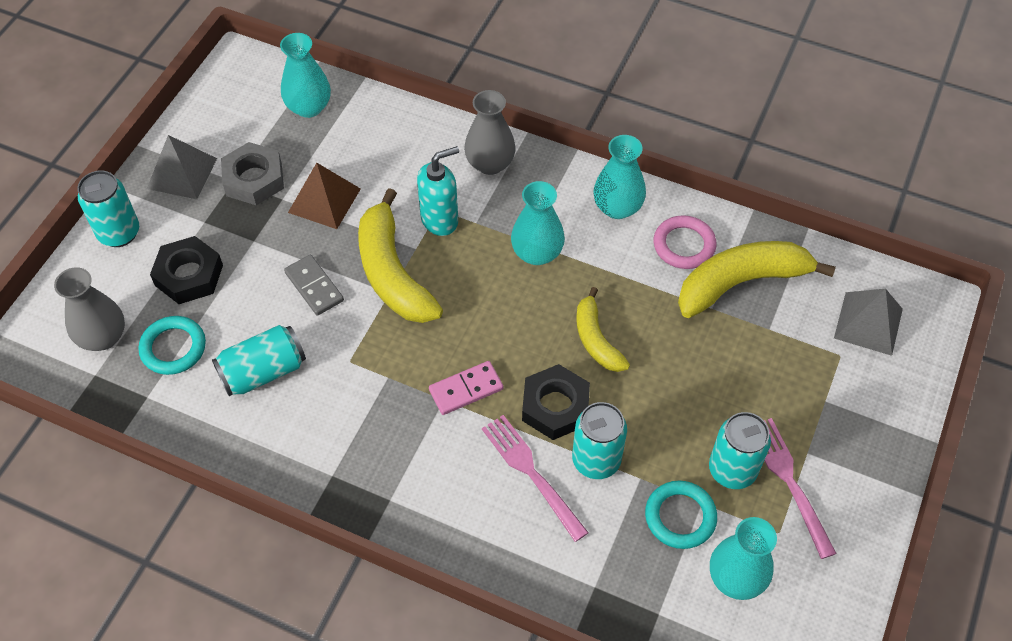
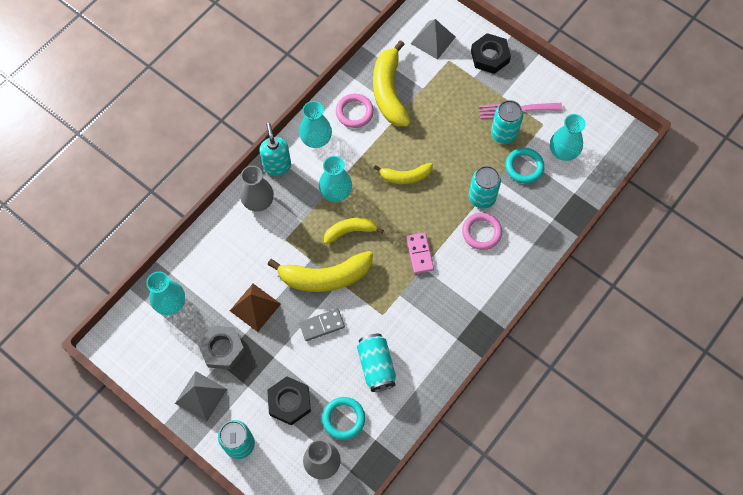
camera: 75 degrees left, 10 degrees up
(440, 220) = (293, 240): turquoise soap dispenser -> turquoise soap dispenser (277, 166)
(477, 287) = (350, 231): none -> yellow banana
(531, 473) = (481, 232): pink fork -> pink ring
(555, 406) = (443, 209): black nut -> black nut (490, 56)

